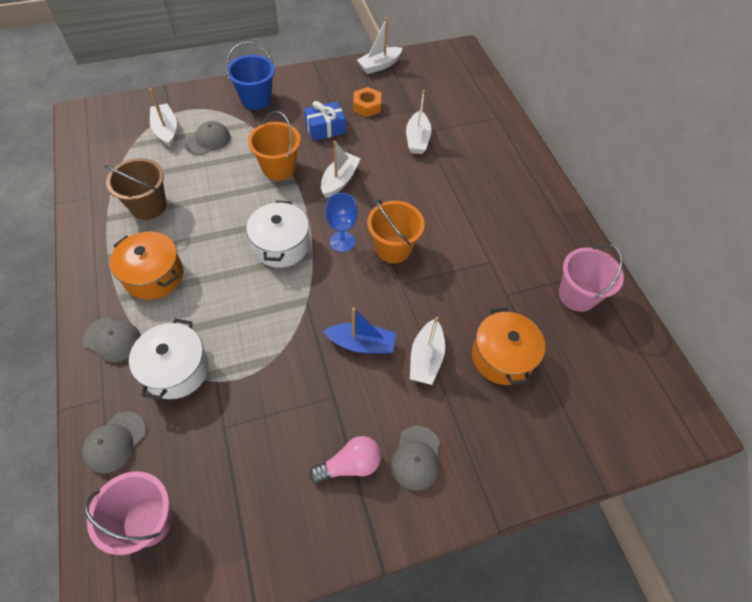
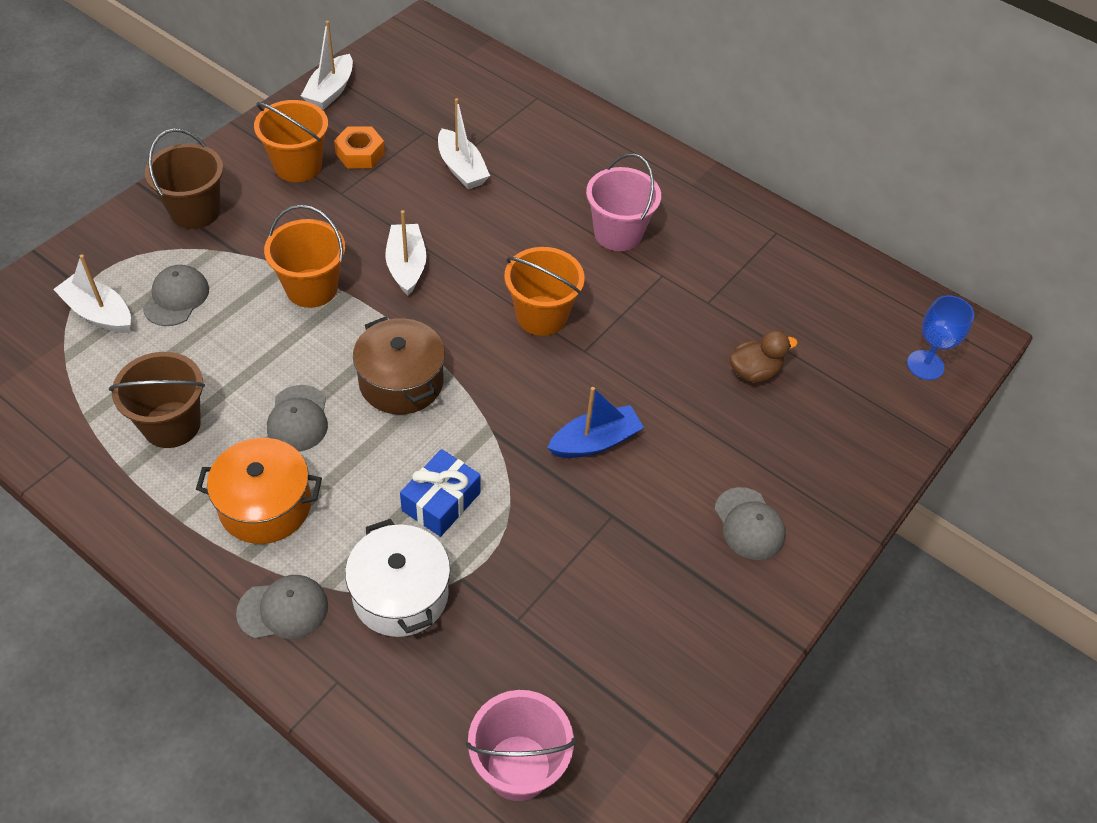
camera: 35 degrees left, 5 degrees down
(115, 442) = (400, 715): grey cap -> grey cap (298, 419)
(256, 99) = (195, 211): blue bucket -> brown bucket
(281, 245) = (401, 382): white pot -> brown pot
(325, 128) = (329, 207): blue gift -> blue gift (441, 501)
(328, 98) = (298, 166): none -> orange bucket
(342, 241) = (474, 338): blue goblet -> blue goblet (925, 365)
(350, 464) = (688, 572): pink light bulb -> none
(426, 358) = (677, 418): white boat -> none
(502, 357) = (754, 372): orange pot -> brown duck
(577, 295) = (780, 265): pink bucket -> pink bucket (618, 233)

